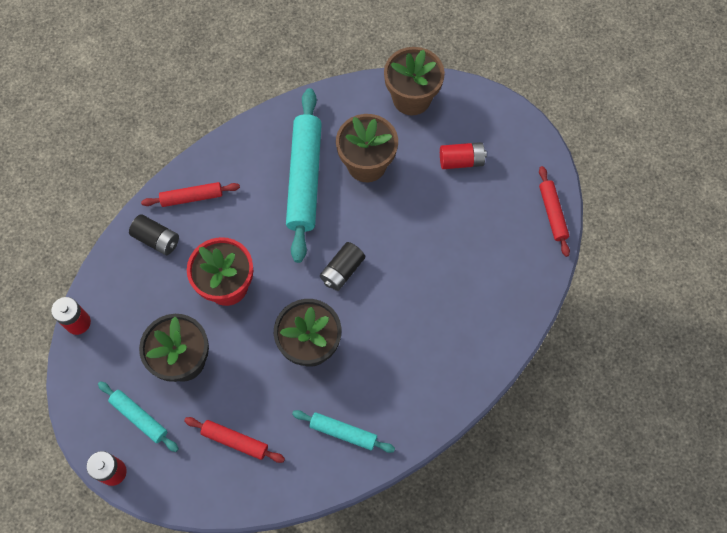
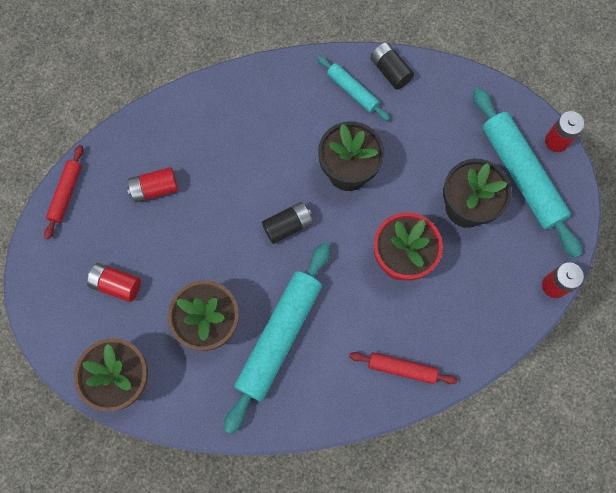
camera: 155 degrees left, 5 degrees up
(139, 417) = (521, 175): turquoise rolling pin -> turquoise rolling pin, size x1.94
(157, 239) = (452, 338): black battery -> black battery (390, 71)
(235, 441) = (445, 122): red rolling pin -> none
(478, 251) = (155, 189): none -> red battery

